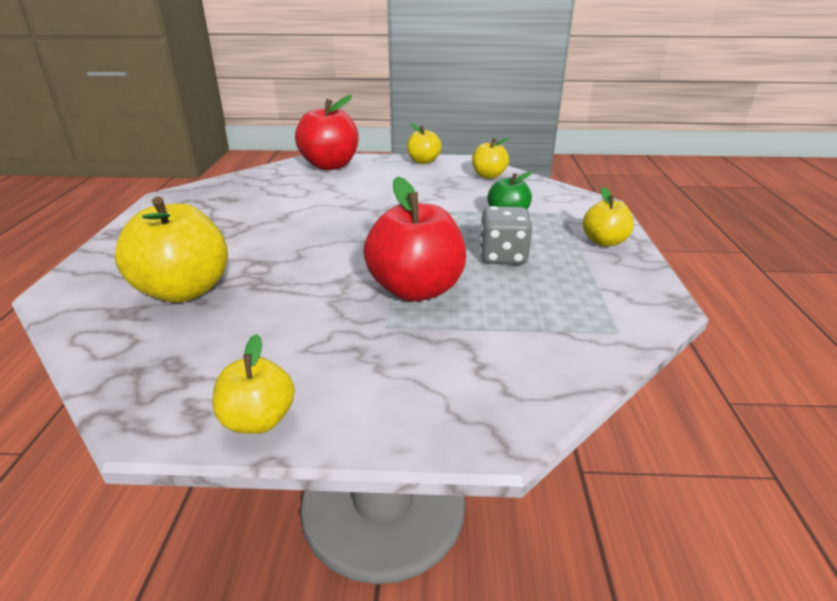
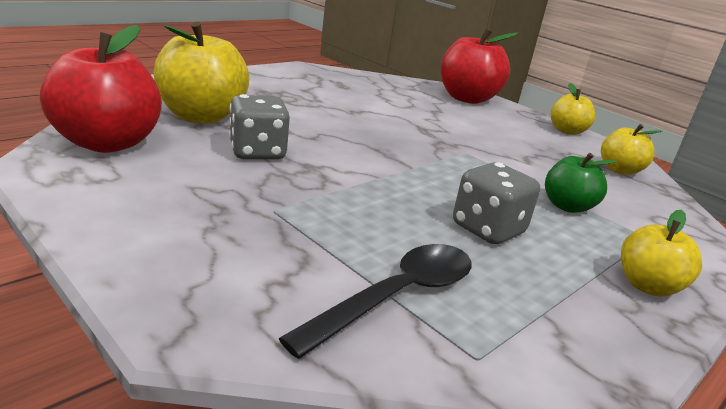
camera: 40 degrees right, 5 degrees down
(258, 420) = (80, 202): yellow apple -> none
(290, 292) = (257, 152): none -> grey dice
(416, 289) = (350, 203): red apple -> red apple (107, 143)
(539, 327) = (398, 296): none -> black spoon

